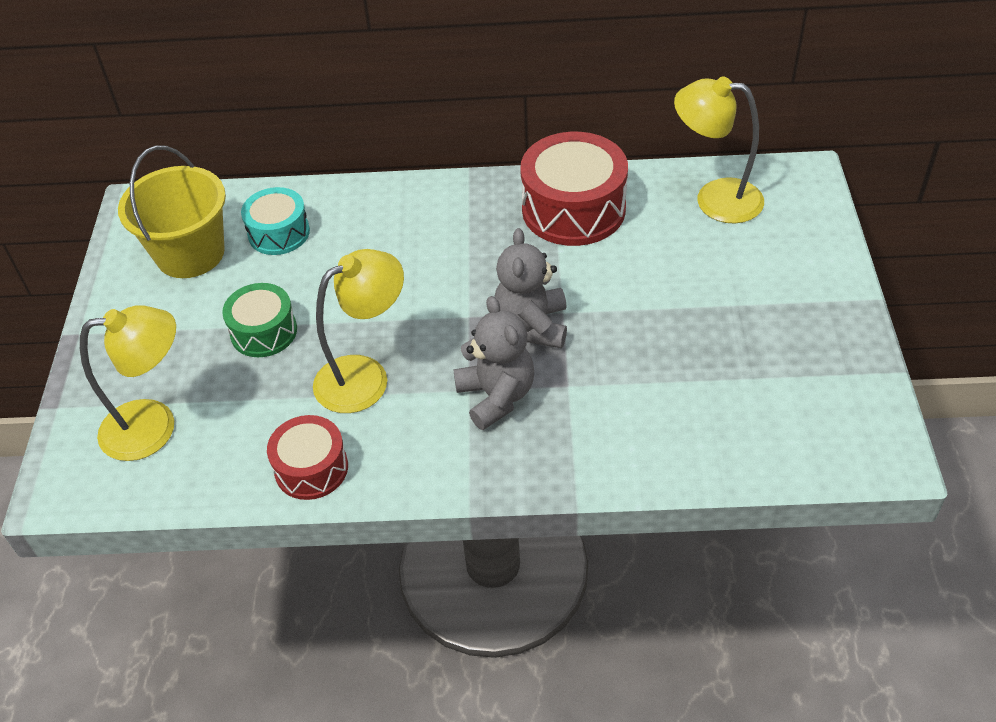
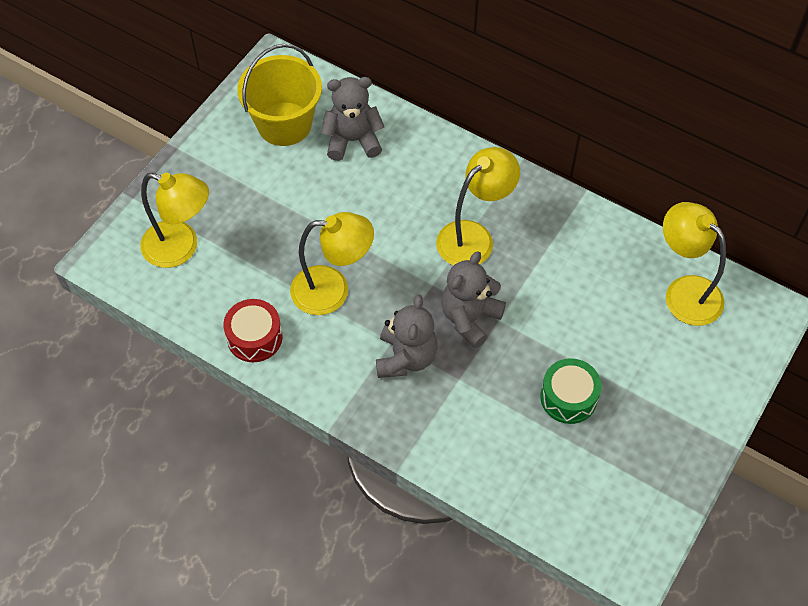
camera: 30 degrees right, 10 degrees up
(264, 332) = (291, 216): green drum -> green drum (568, 397)
(279, 233) = (353, 140): turquoise drum -> grey teddy bear
(475, 254) = (474, 237): none -> yellow lamp
(573, 209) = (571, 239): red drum -> none

